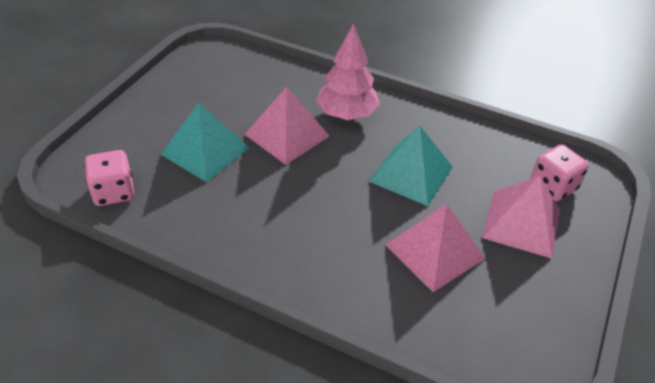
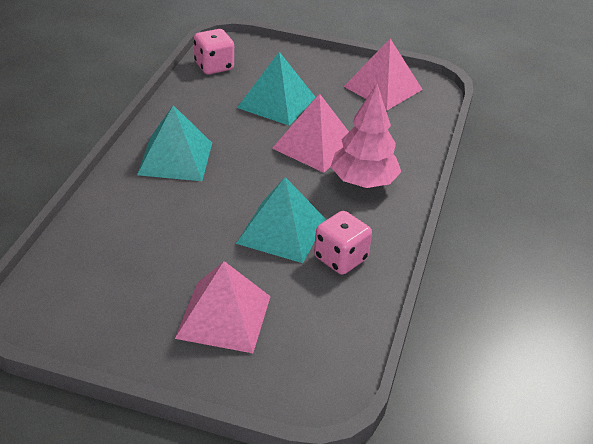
camera: 80 degrees right, 5 degrees down
(290, 240) = (175, 158): none -> turquoise pyramid
(434, 251) = (173, 248): pink pyramid -> pink pyramid (383, 88)
(553, 186) = (292, 350): pink dice -> pink dice (340, 258)

